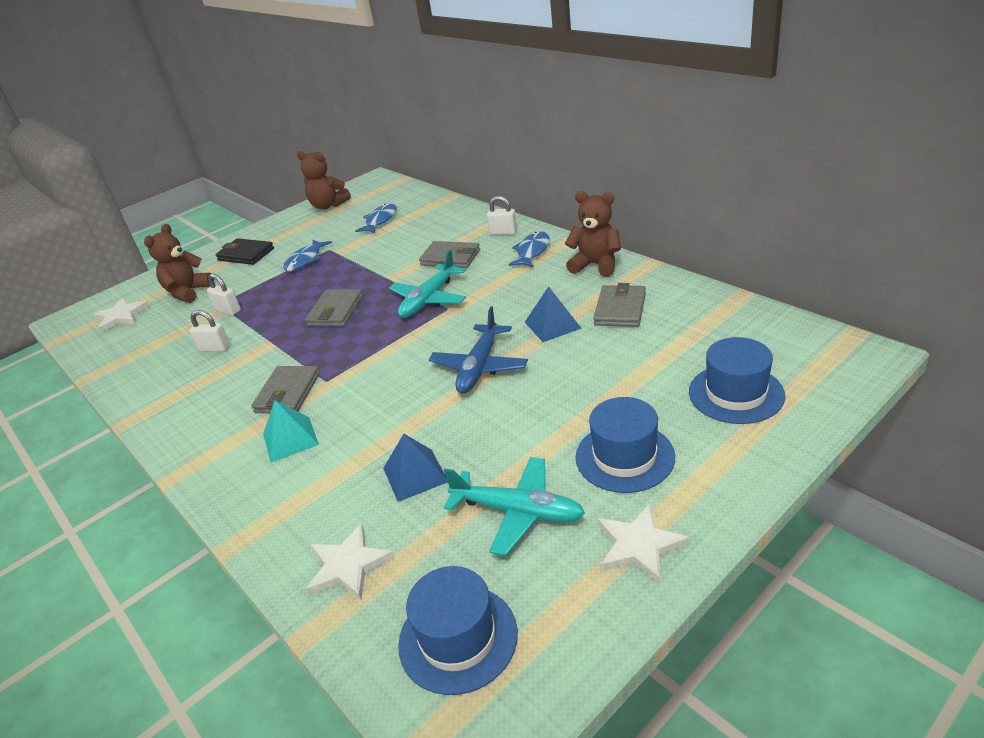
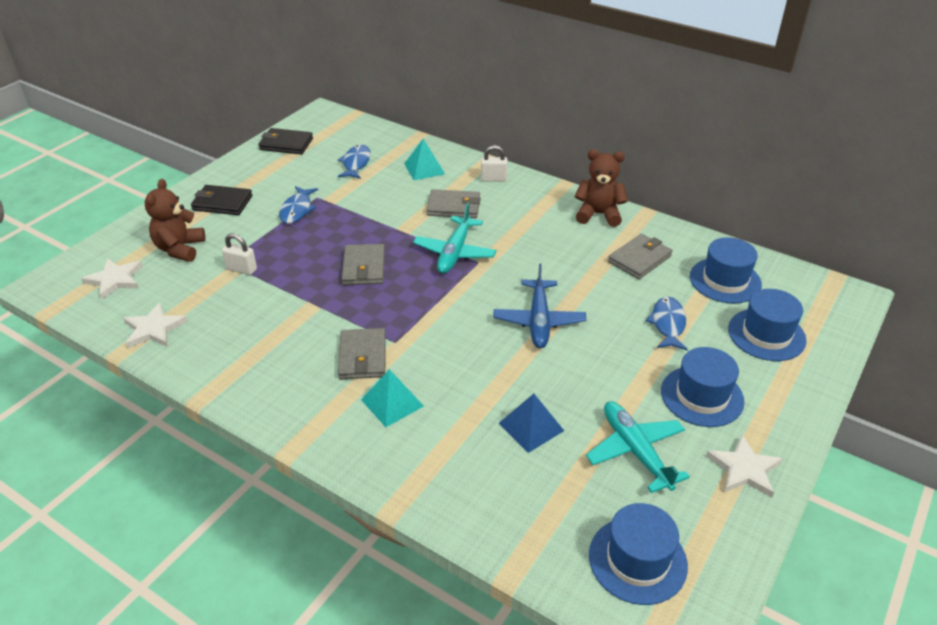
camera: 20 degrees left, 5 degrees up
(215, 348) = (252, 313): white padlock -> none
(328, 205) = (286, 144): brown teddy bear -> black wallet
(348, 565) = (513, 513): white star -> white star (153, 329)
(441, 224) = (424, 169): none -> turquoise pyramid
(517, 512) = (636, 451): turquoise plane -> turquoise plane turned 120 degrees counterclockwise
(532, 251) = (532, 200): blue fish -> blue fish (667, 324)
(552, 325) = (586, 276): blue pyramid -> none
(620, 309) = (640, 259): grey wallet -> grey wallet turned 45 degrees clockwise
(710, 333) = (725, 280): none -> blue hat

